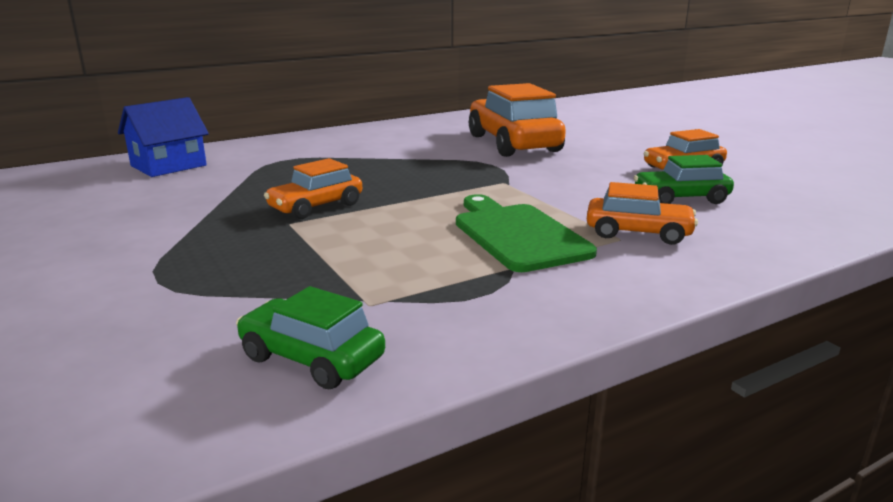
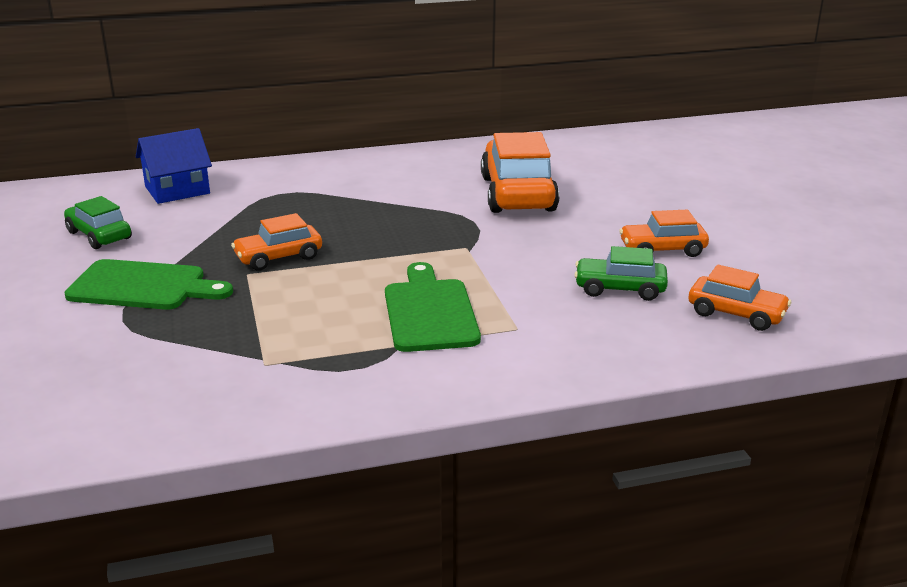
camera: 15 degrees right, 5 degrees up
(169, 246) = (143, 286): none -> green cutting board
(311, 358) = (199, 403): green car -> green car (99, 235)
(638, 233) = (538, 324): orange car -> orange car (736, 314)

